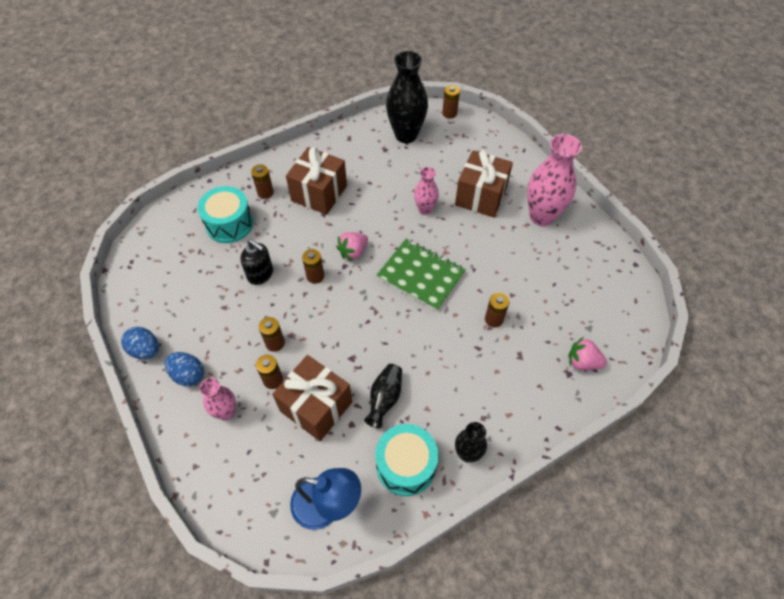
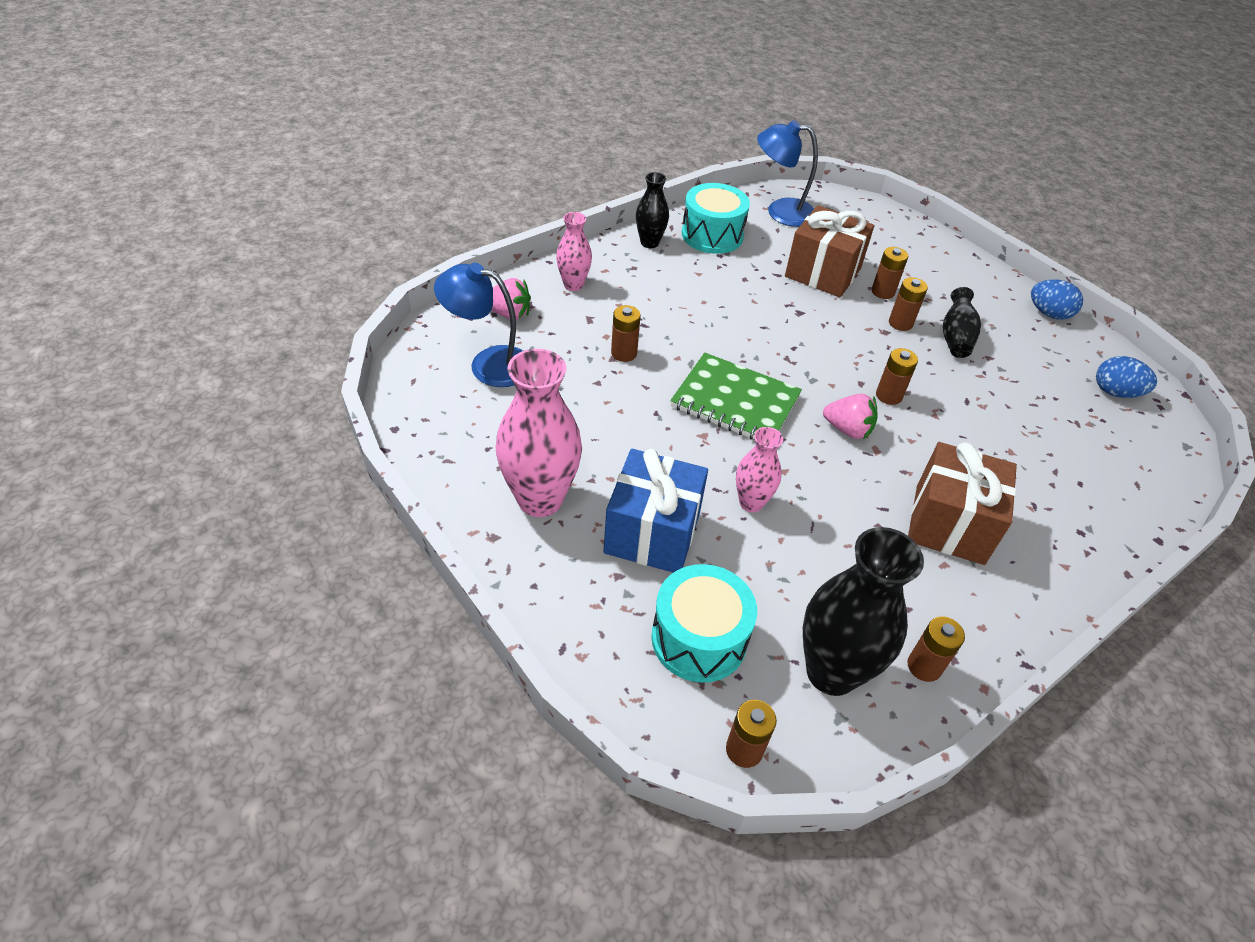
camera: 170 degrees right, 10 degrees down
(188, 375) = (981, 294): blue egg -> blue egg (1115, 392)
(226, 412) = (917, 267): pink vase -> pink vase (573, 285)
(229, 224) = (1064, 464): turquoise drum -> turquoise drum (699, 638)
(260, 274) = (967, 395): black soap dispenser -> none
(265, 192) = (1044, 521): brown battery -> brown battery (924, 666)
(353, 252) = (847, 429): pink strawberry -> pink strawberry turned 75 degrees clockwise
(384, 399) = (748, 279): black vase -> black vase (955, 337)
(481, 196) = (652, 532): brown gift -> blue gift
(588, 313) = (489, 364): none -> blue lamp

